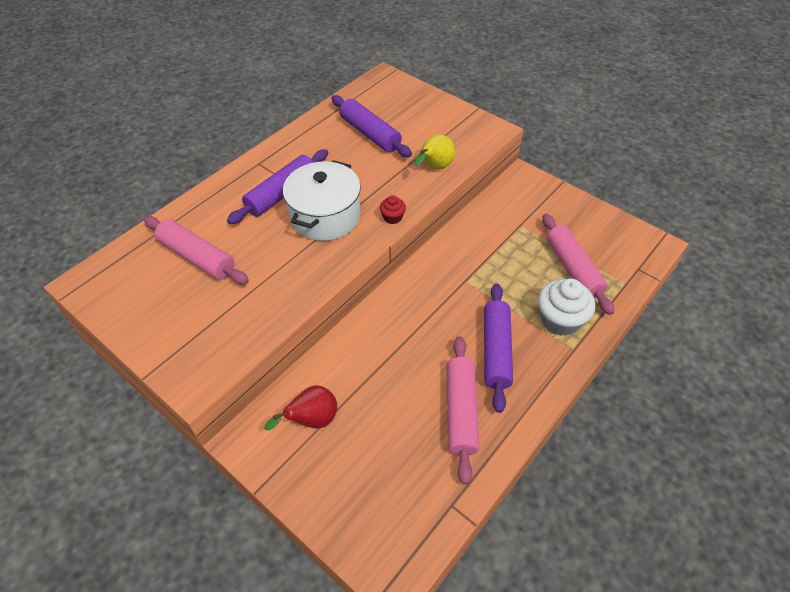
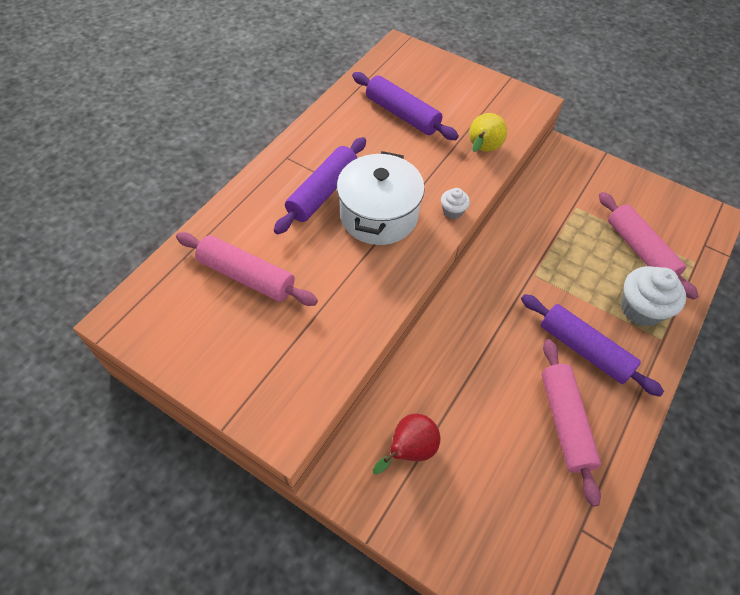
camera: 10 degrees left, 5 degrees up
(392, 217) = (453, 211): red cupcake -> white cupcake
(496, 350) = (584, 350): purple rolling pin -> purple rolling pin turned 45 degrees counterclockwise

